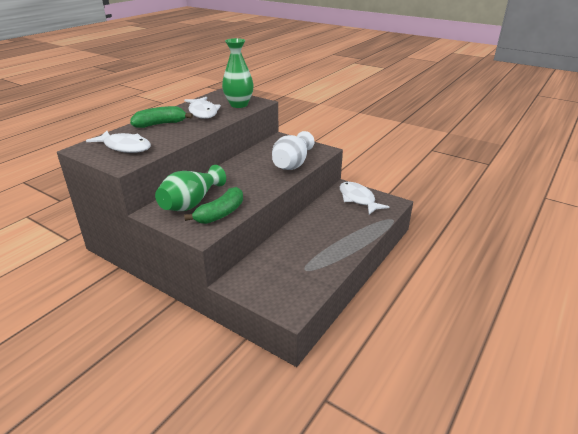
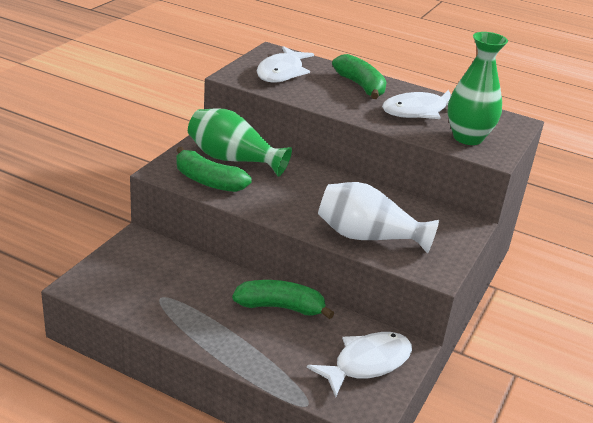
camera: 80 degrees right, 0 degrees up
(314, 222) = (281, 307): none -> green banana

